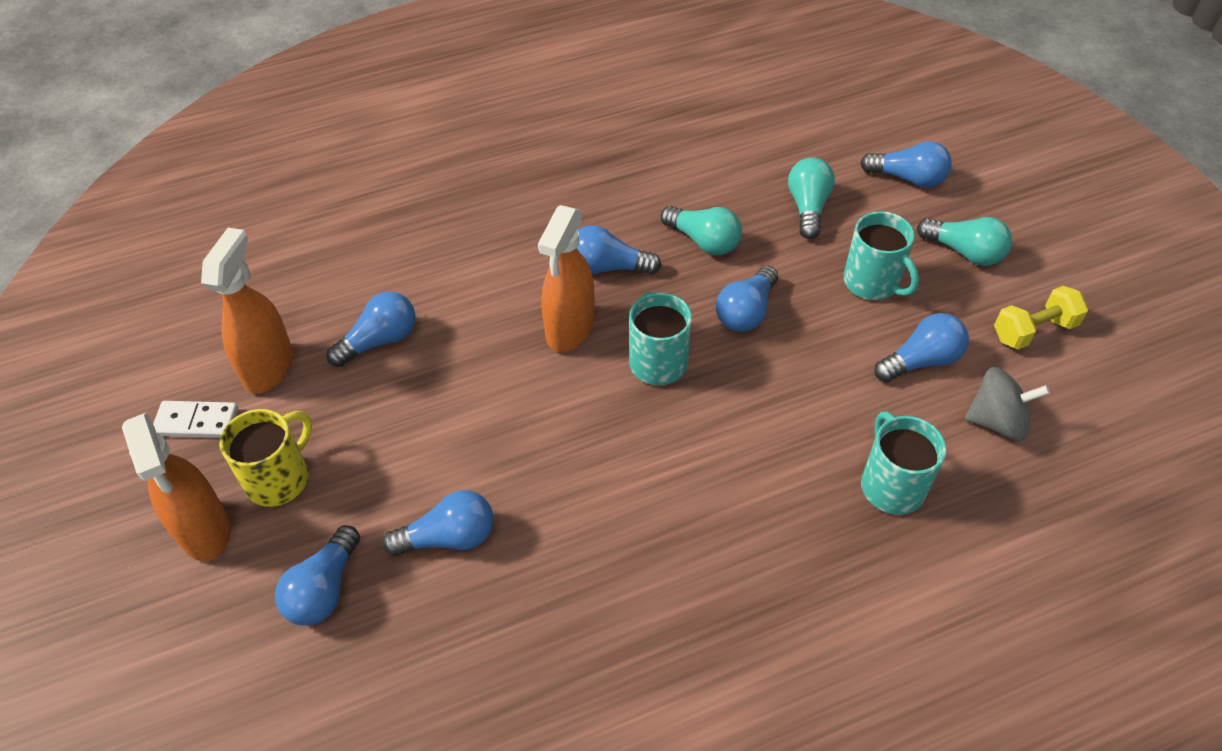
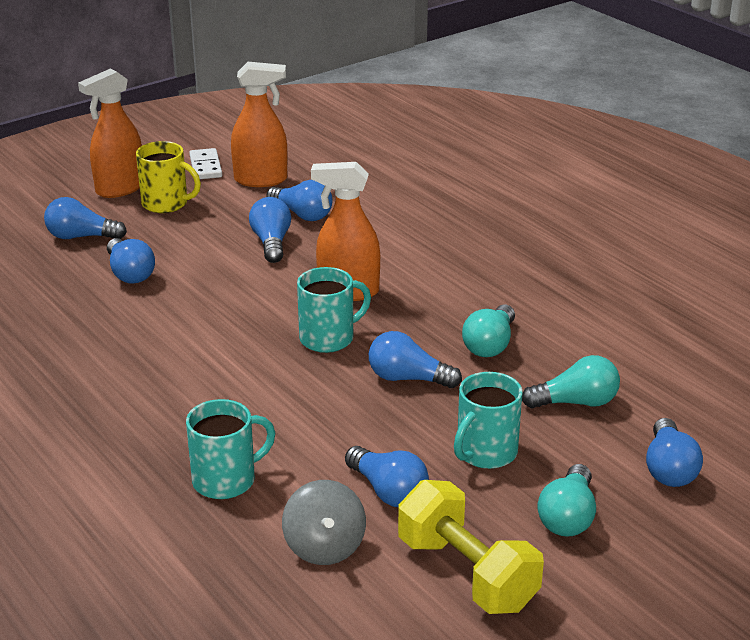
camera: 75 degrees right, 20 degrees down
(608, 267) = (429, 299): blue light bulb -> blue light bulb (271, 243)
(1034, 331) = (466, 574): yellow dumbbell -> yellow dumbbell, size x1.53

